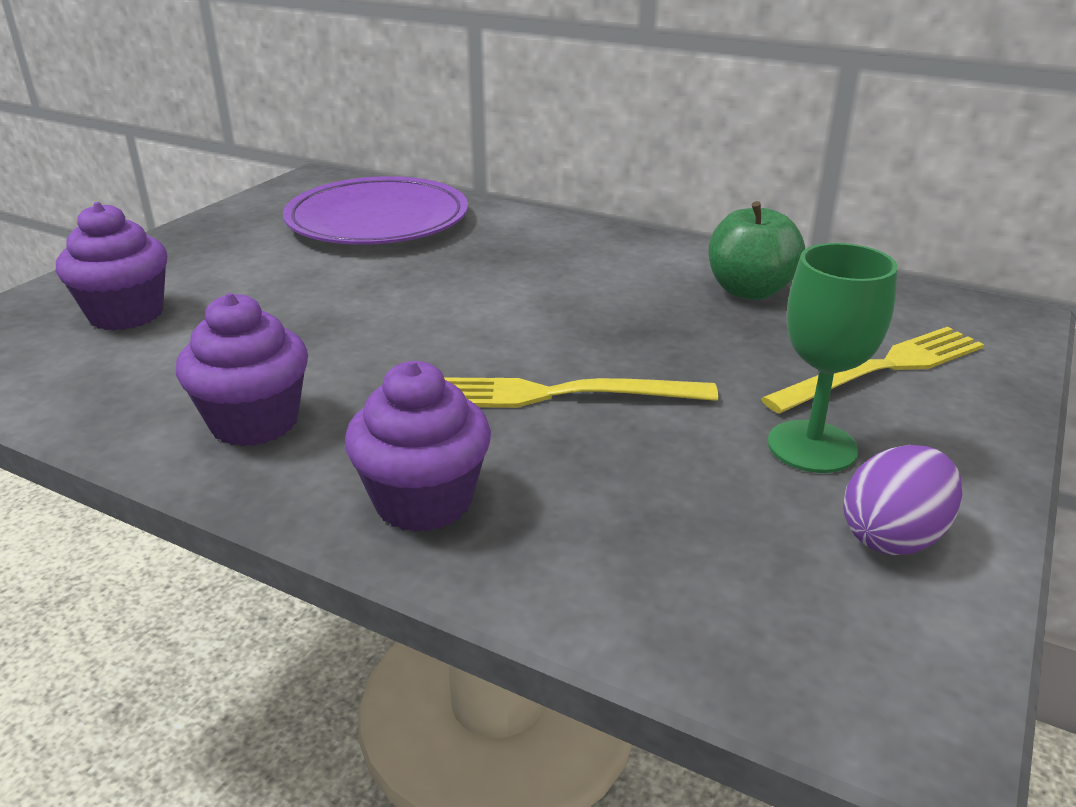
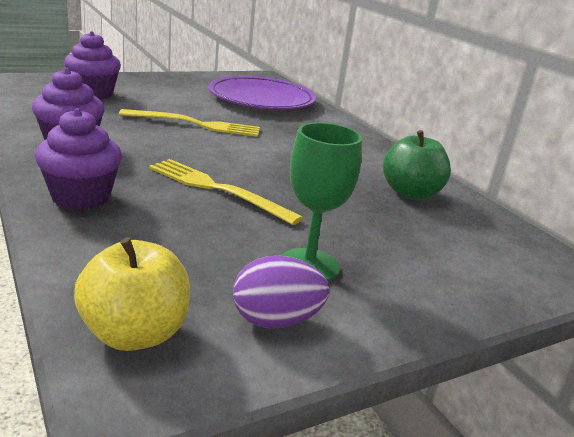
camera: 30 degrees right, 5 degrees down
(807, 649) = (135, 334): none -> yellow apple
(882, 369) = (425, 256): yellow fork -> yellow fork (195, 124)

